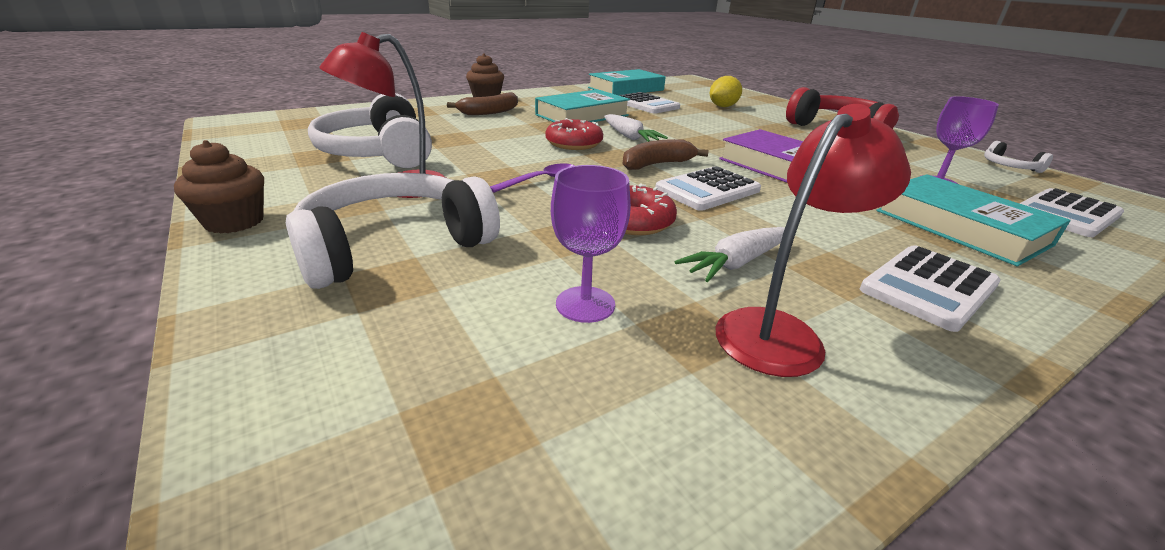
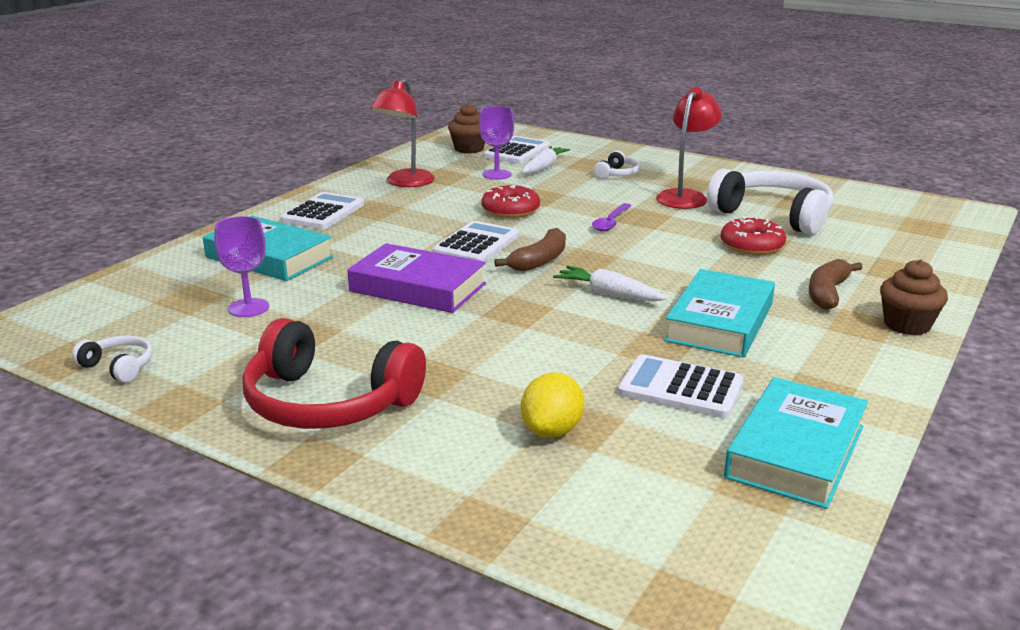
camera: 155 degrees right, 5 degrees down
(234, 222) = (716, 166): brown cupcake -> brown cupcake (469, 149)
(395, 246) = (617, 174): white headphones -> white headphones, size x0.45
(574, 143) = (648, 267): red donut -> red donut (752, 245)
(736, 263) = (434, 202): white carrot -> white carrot (544, 167)
(1066, 214) = (149, 294): white calculator -> white calculator (517, 152)

